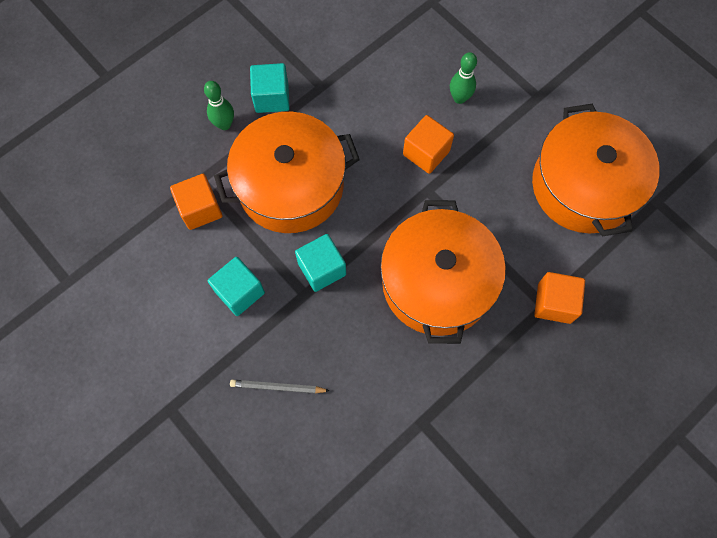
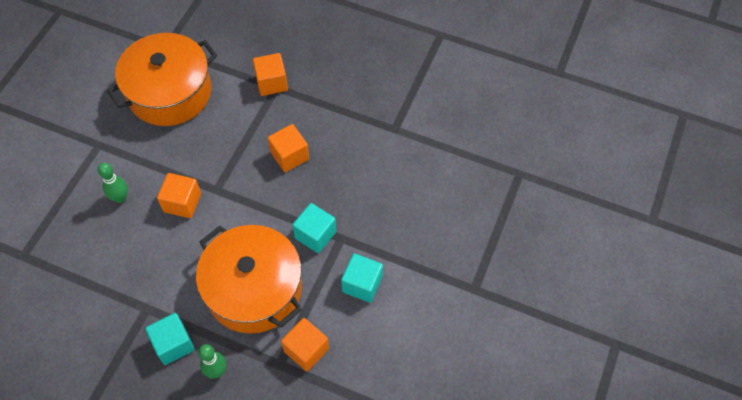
camera: 115 degrees left, 10 degrees down
(277, 387) = (419, 224): grey pencil -> none
(437, 282) = (290, 156): orange pot -> orange cube

